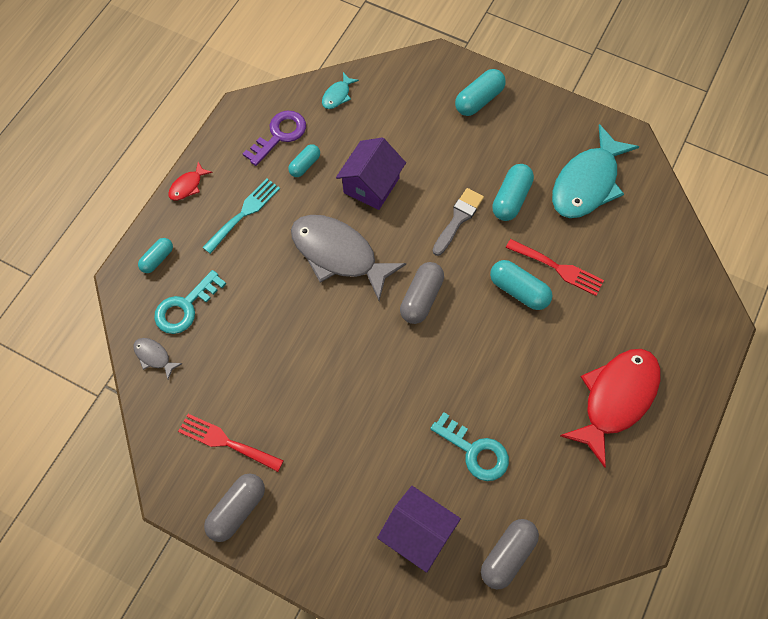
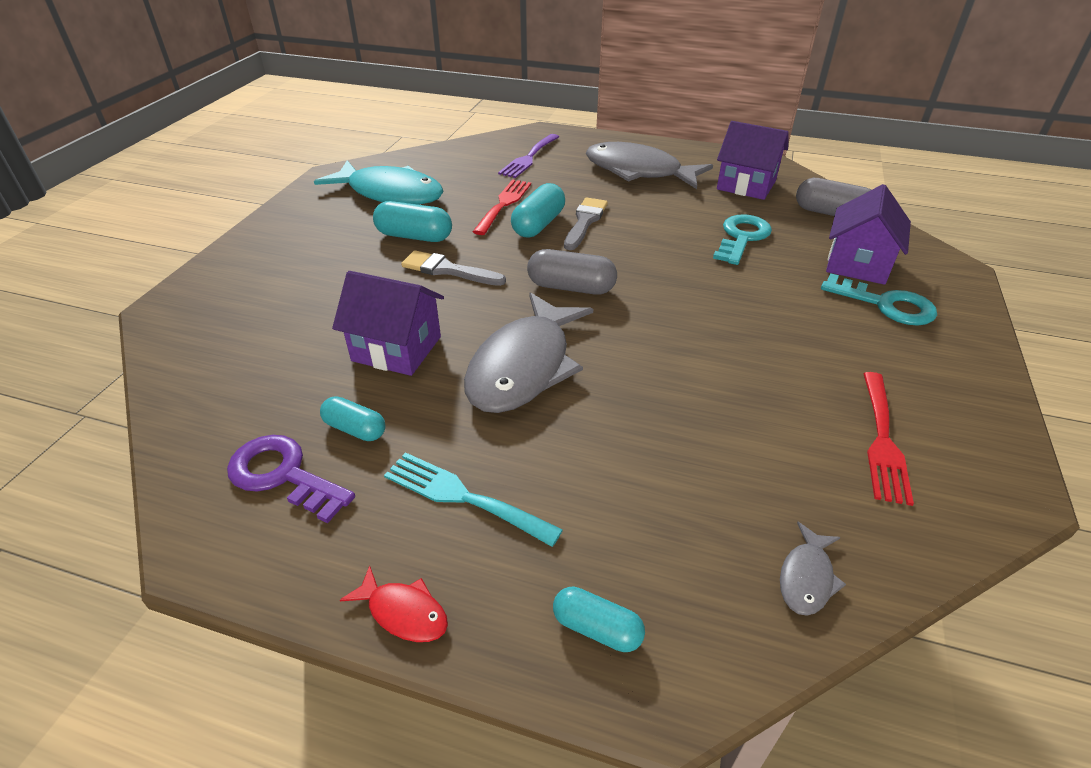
camera: 100 degrees left, 25 degrees down
(185, 307) = (685, 549): turquoise key -> turquoise key (885, 304)
(237, 509) = (964, 410): grey capsule -> none
(337, 95) = (205, 409): turquoise fish -> none
(479, 100) = (253, 269): turquoise capsule -> none
(519, 328) = (585, 222): none -> grey brush
(576, 496) = (746, 185): none -> purple house
(615, 399) = (638, 171): red fish -> grey fish
(654, 302) = (529, 158): none -> purple fork

